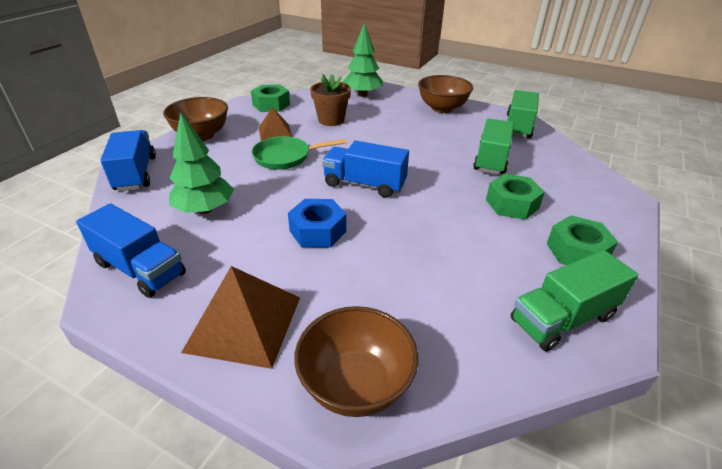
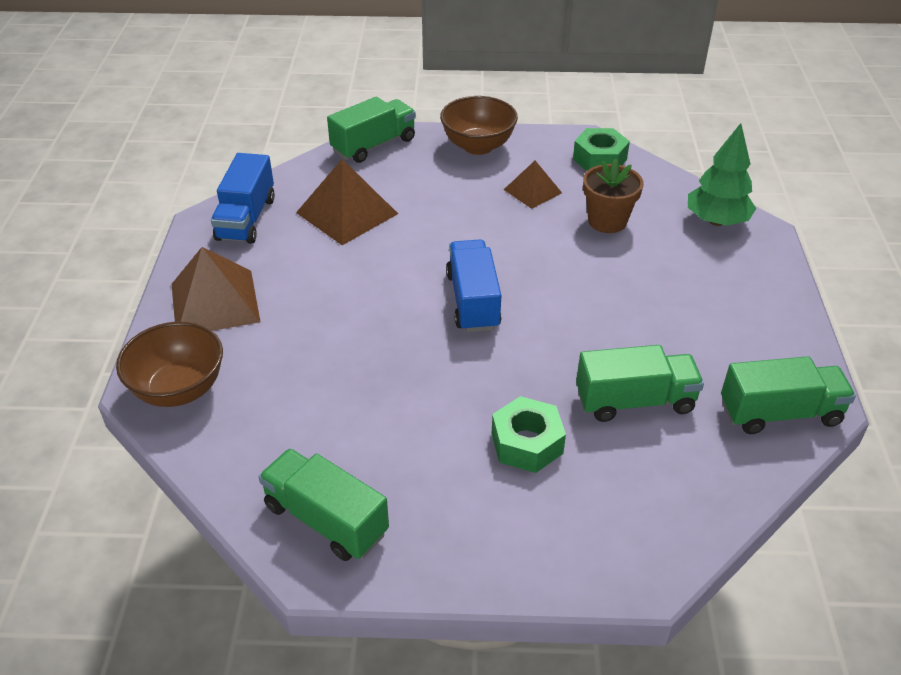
camera: 65 degrees right, 5 degrees up
(136, 173) = (374, 145): blue truck -> green truck
(205, 209) = (347, 213): green tree -> brown pyramid
(286, 157) = (483, 222): green pan -> none
(318, 231) = (361, 297): blue nut -> none
(442, 108) = (757, 312): brown bowl -> none
(577, 251) = (460, 523): green nut -> none

